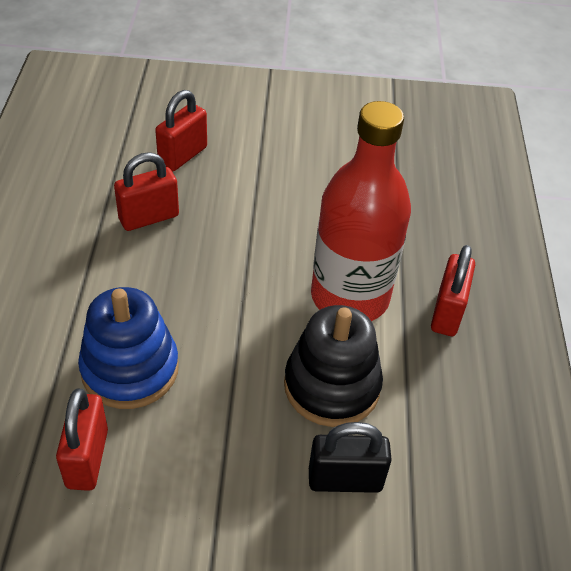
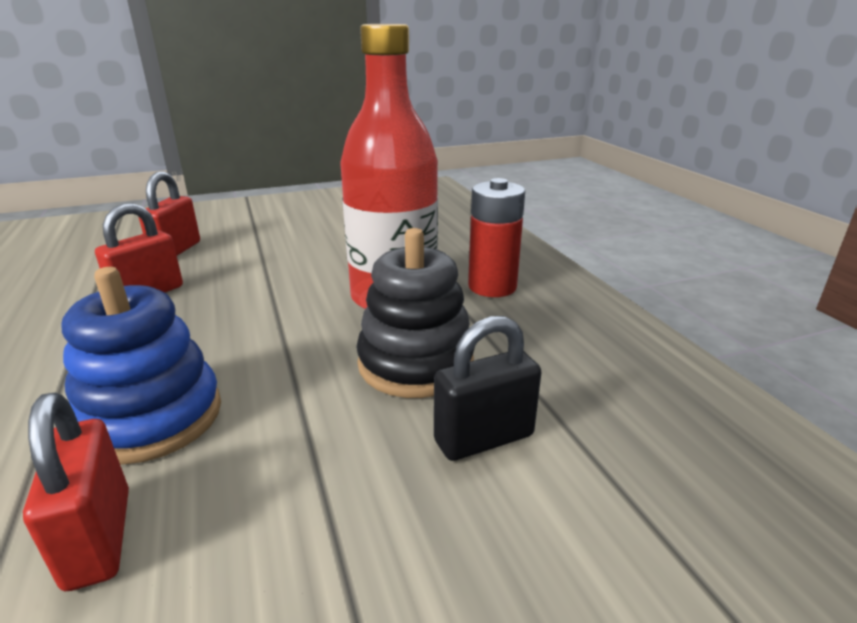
camera: 20 degrees left, 20 degrees down
(447, 312) = (492, 286): red padlock -> red battery

